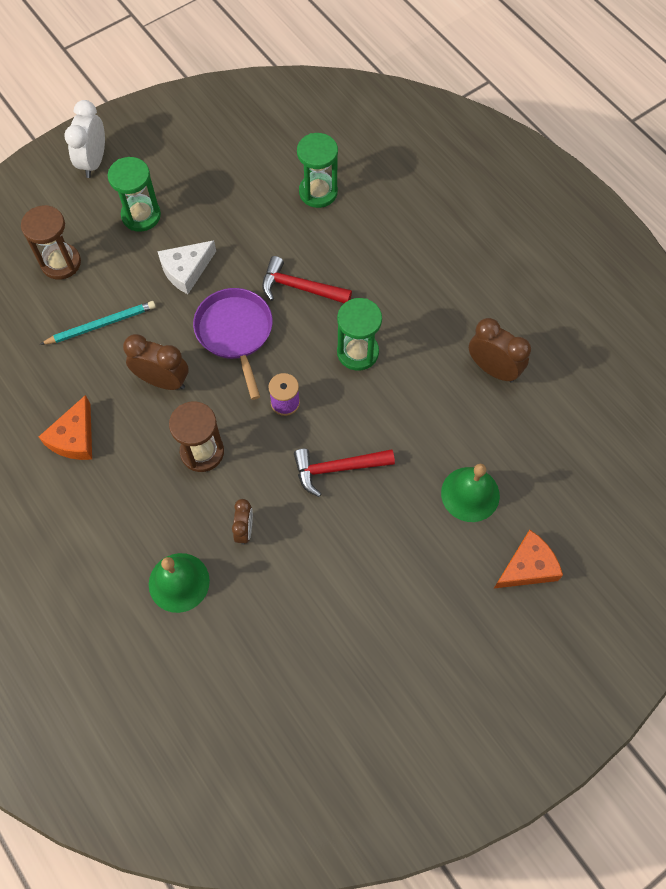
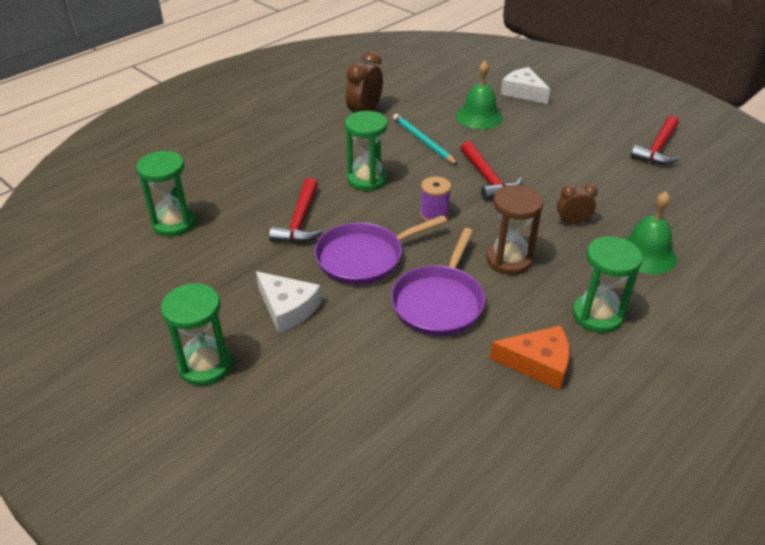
camera: 100 degrees left, 25 degrees down
(61, 263) = (289, 437): brown hourglass -> none
(94, 162) = (104, 439): white clock -> none
(101, 324) = (379, 371): turquoise pencil -> turquoise pencil (423, 141)
(112, 503) = (597, 315): none -> green hourglass
(163, 381) = (439, 302): brown clock -> purple pan
(364, 686) = (658, 149): none -> red hammer
(527, 567) = (523, 92): orange cheese -> white cheese

